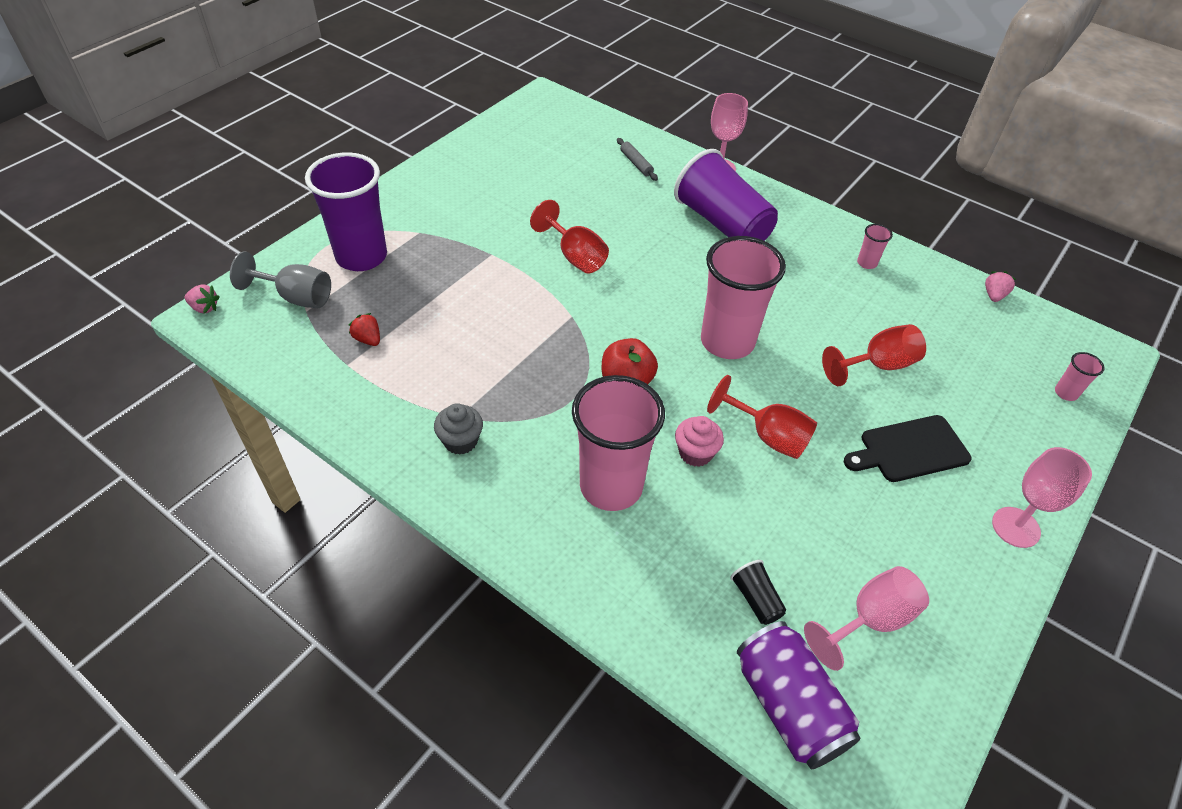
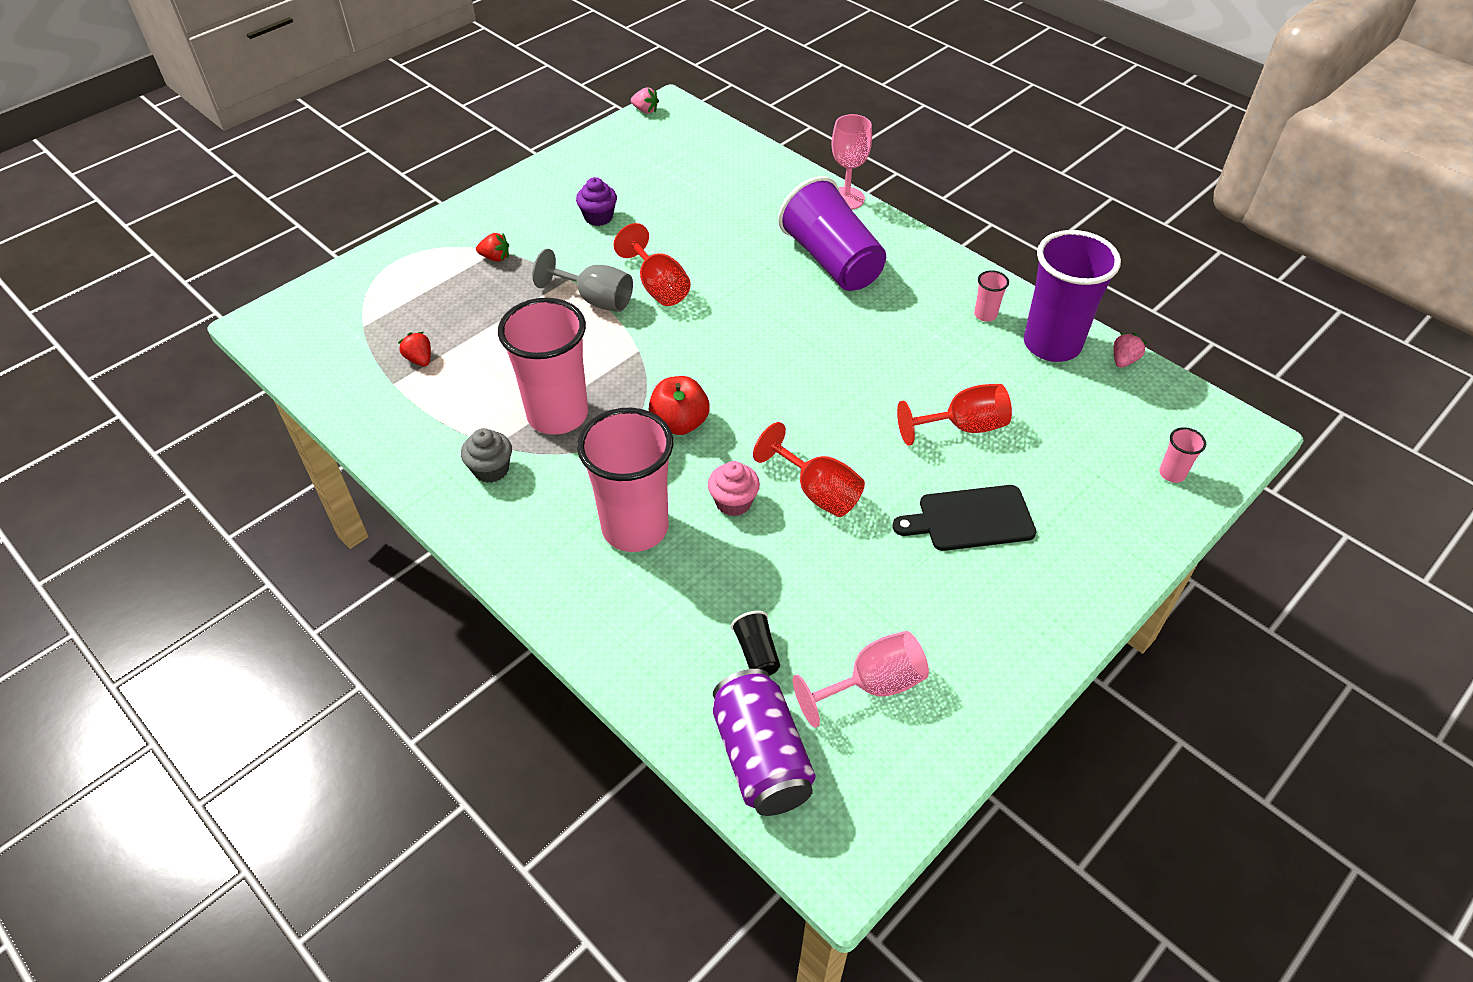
camera: 10 degrees right, 0 degrees up
(204, 308) = (262, 316): pink strawberry -> pink strawberry (645, 110)
(296, 297) = (356, 311): grey goblet -> grey goblet (595, 299)
(361, 257) = (431, 273): purple cup -> purple cup (1052, 344)
(419, 239) = (495, 258): none -> red strawberry
(505, 196) = (598, 217): none -> purple cupcake
(636, 163) = (752, 188): grey rolling pin -> none
(727, 342) = (800, 389): pink cup -> pink cup (557, 415)
(1015, 527) = (1064, 609): pink goblet -> none

